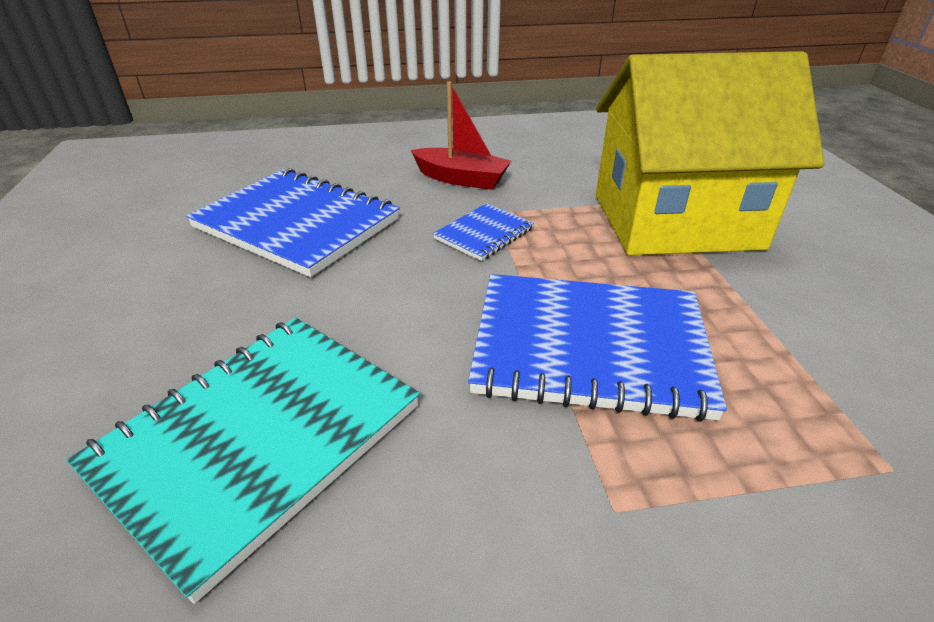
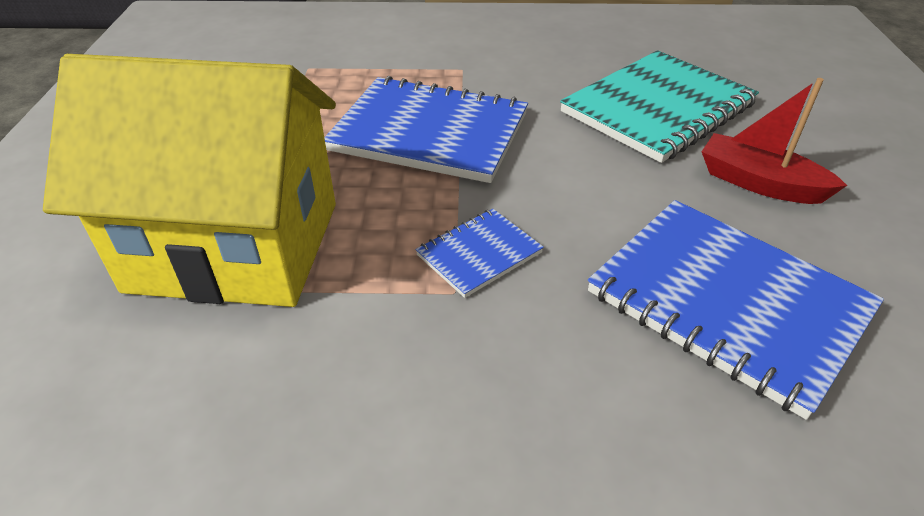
camera: 170 degrees left, 5 degrees up
(461, 179) = (485, 384): red boat -> red boat (759, 183)

